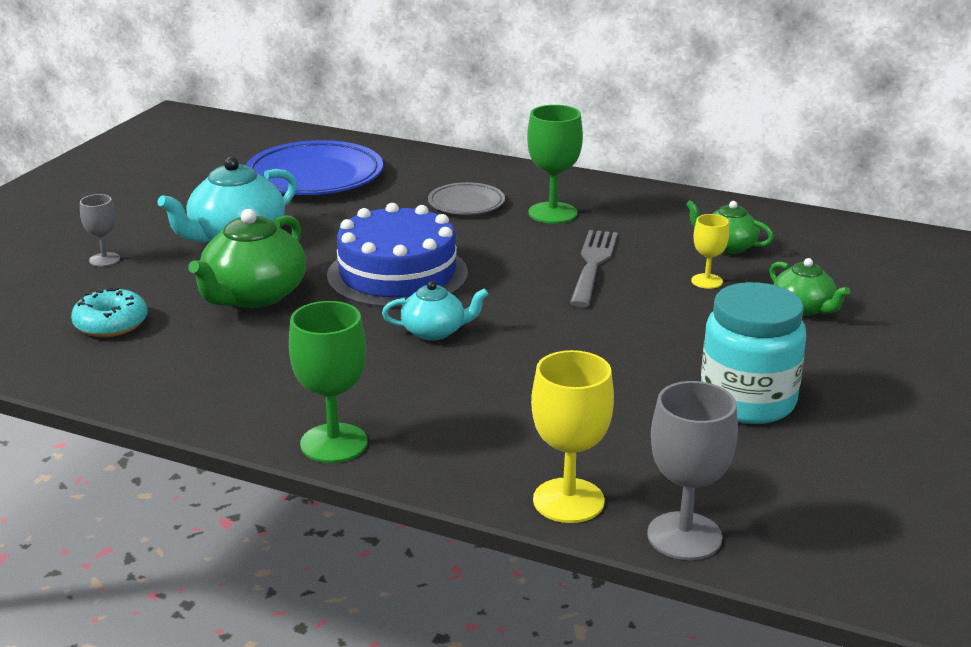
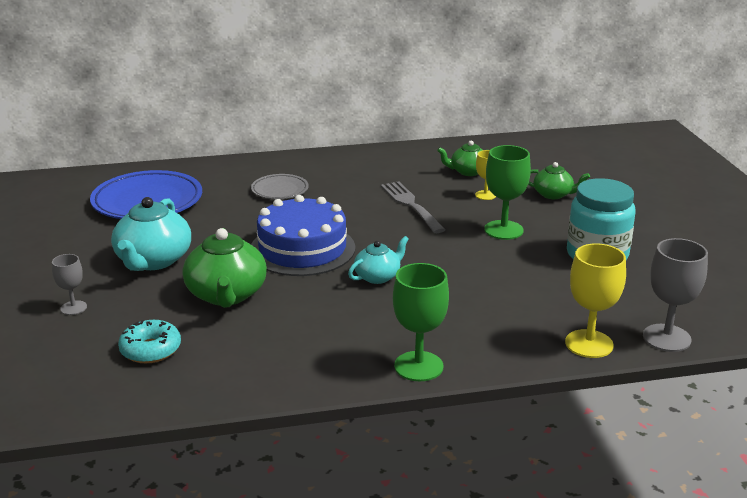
camera: 35 degrees left, 0 degrees up
(552, 213) = (342, 181): green goblet -> green goblet (503, 230)

